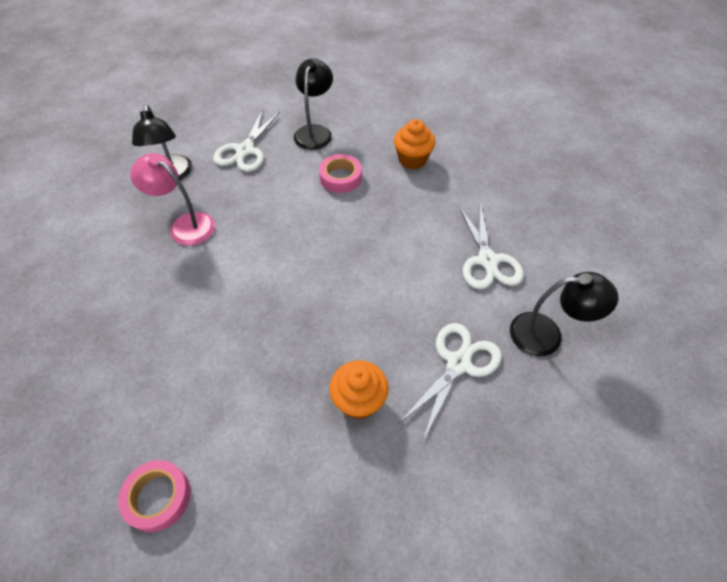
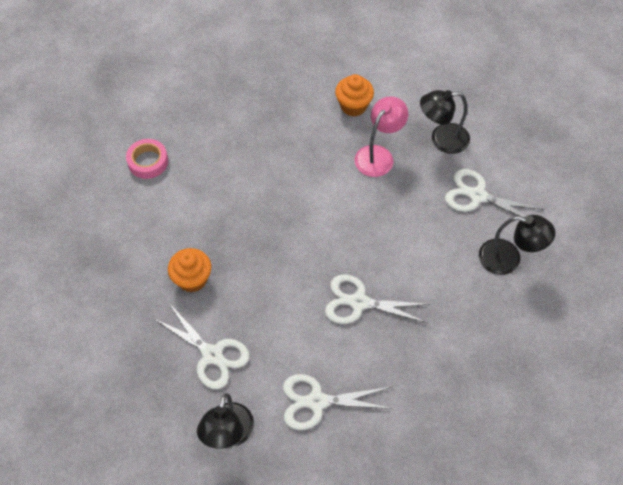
camera: 95 degrees right, 5 degrees up
(340, 178) = (436, 280): pink tape -> none
(371, 233) = (358, 302): none -> white scissors
(412, 159) = (463, 352): orange cupcake -> orange cupcake (353, 106)

